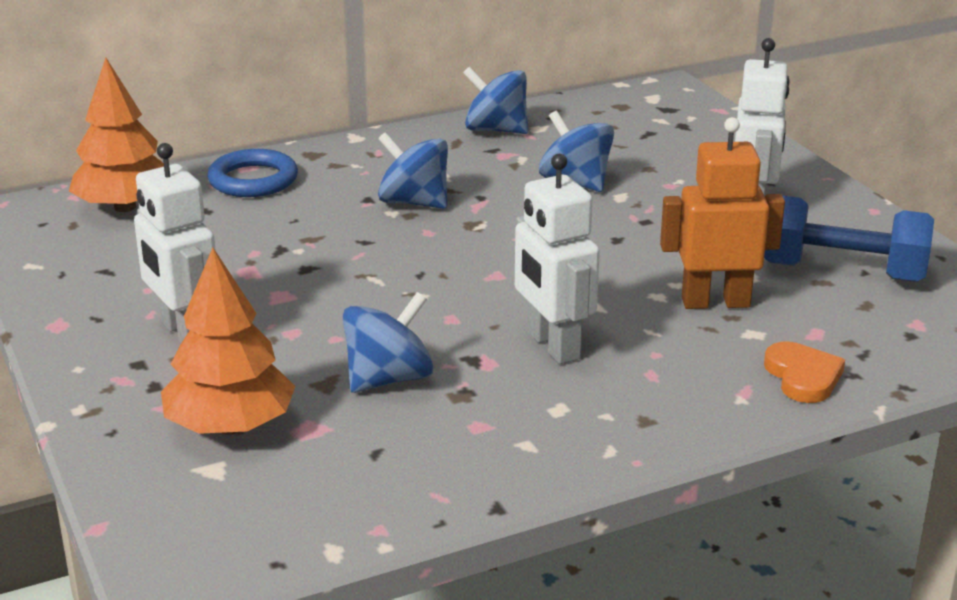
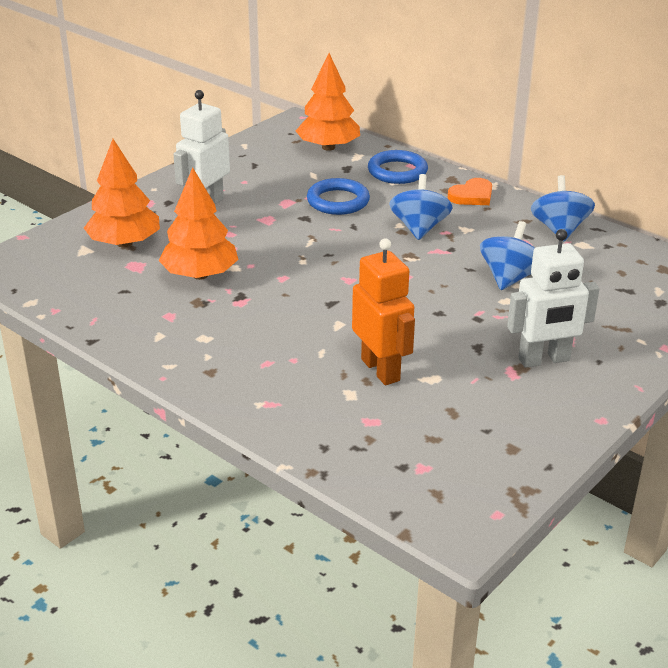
camera: 65 degrees right, 5 degrees up
(287, 235) = (338, 201): none -> blue ring
(388, 379) = (200, 275): blue spinning top -> orange tree
(552, 346) = (275, 319): white robot -> none
(803, 376) = (305, 424): orange heart -> orange heart (472, 196)
(842, 272) = (476, 419): blue dumbbell -> none

